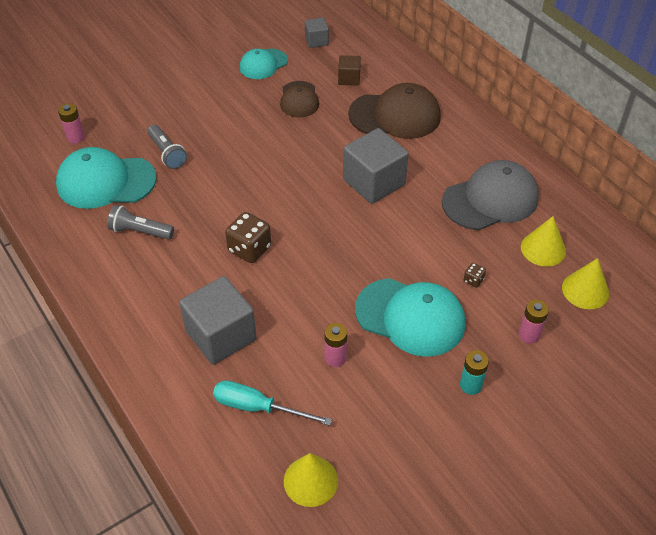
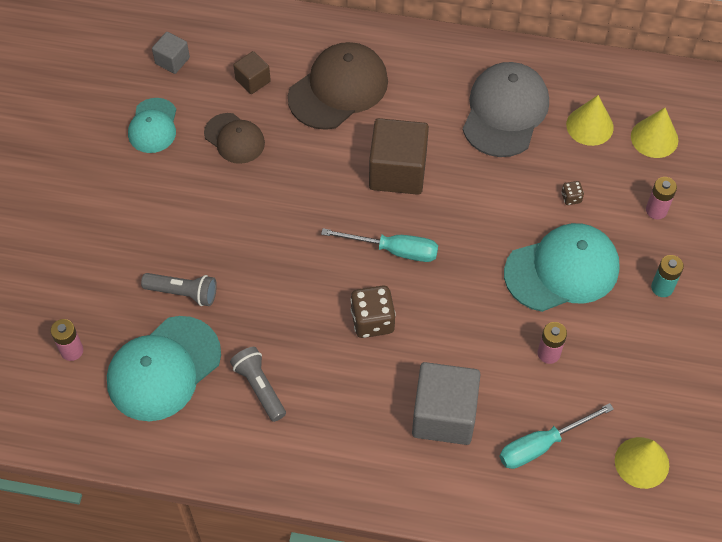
camera: 45 degrees left, 10 degrees up
(140, 231) = (259, 387): grey flashlight -> grey flashlight turned 90 degrees clockwise
(314, 222) = (393, 250): none -> turquoise screwdriver
(374, 182) = (397, 171): grey cube -> brown cube

